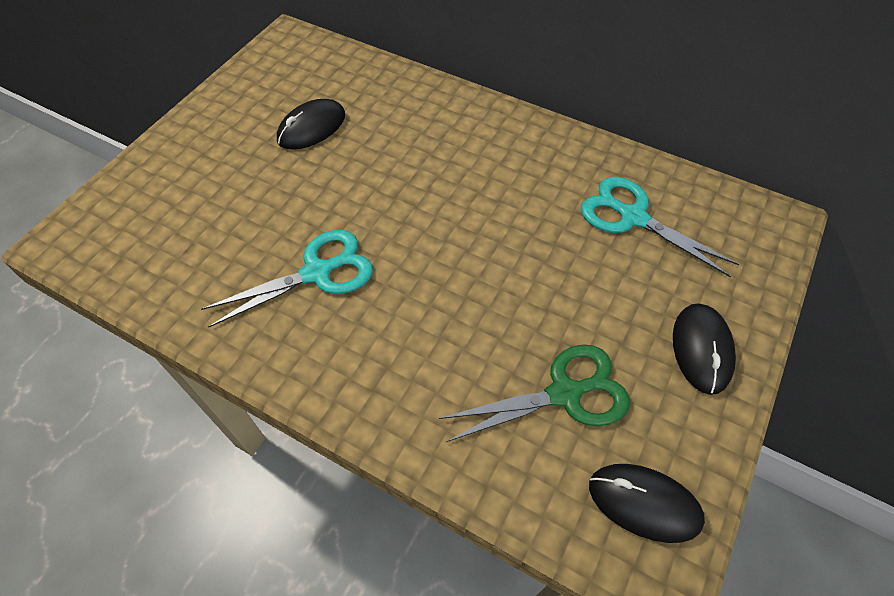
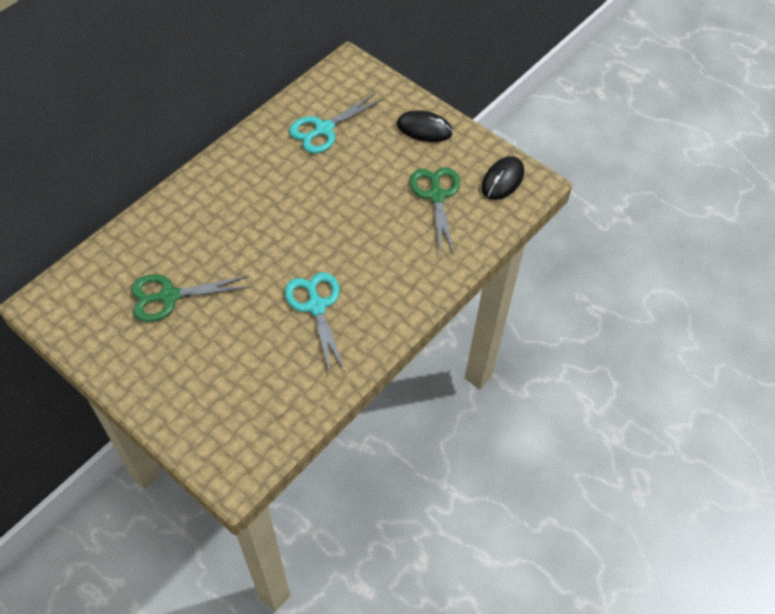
camera: 80 degrees left, 0 degrees up
(311, 128) = (169, 296): black mouse -> green scissors

